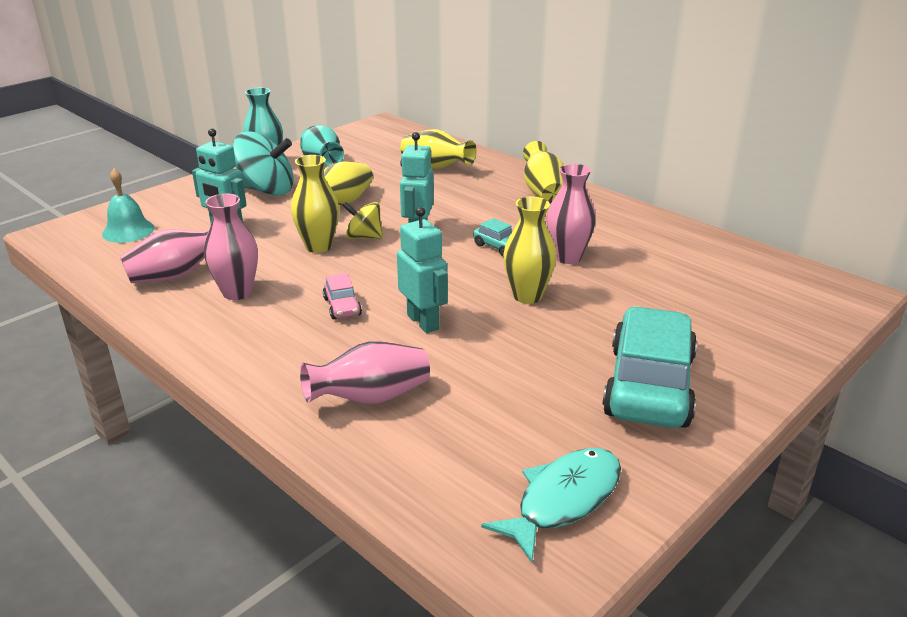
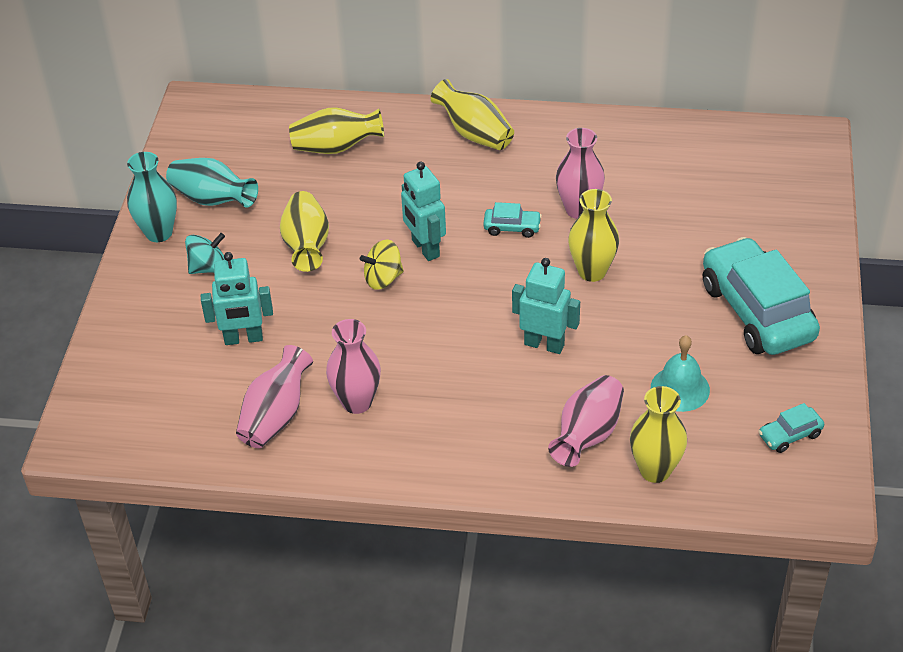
camera: 35 degrees left, 15 degrees up
(128, 231) = (147, 394): turquoise bell -> turquoise bell (680, 388)
(267, 190) = (209, 267): turquoise spinning top -> turquoise spinning top, size x0.58
(318, 246) = (357, 312): yellow vase -> yellow vase (655, 470)
(342, 307) = (463, 366): pink car -> none
(563, 500) = (790, 435): turquoise fish -> turquoise car

